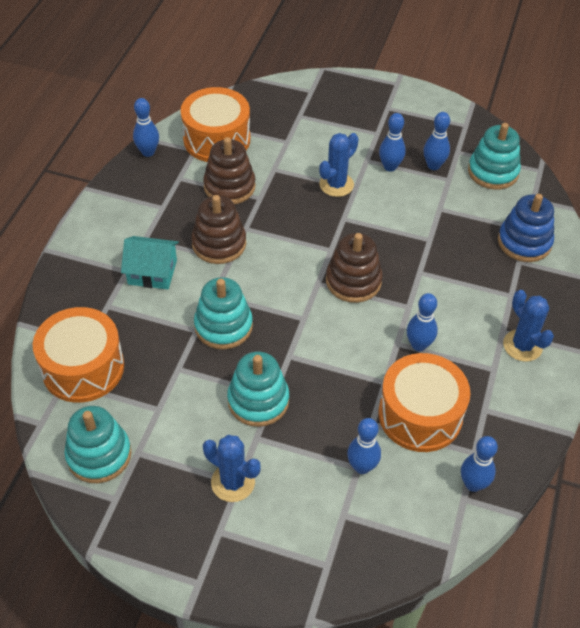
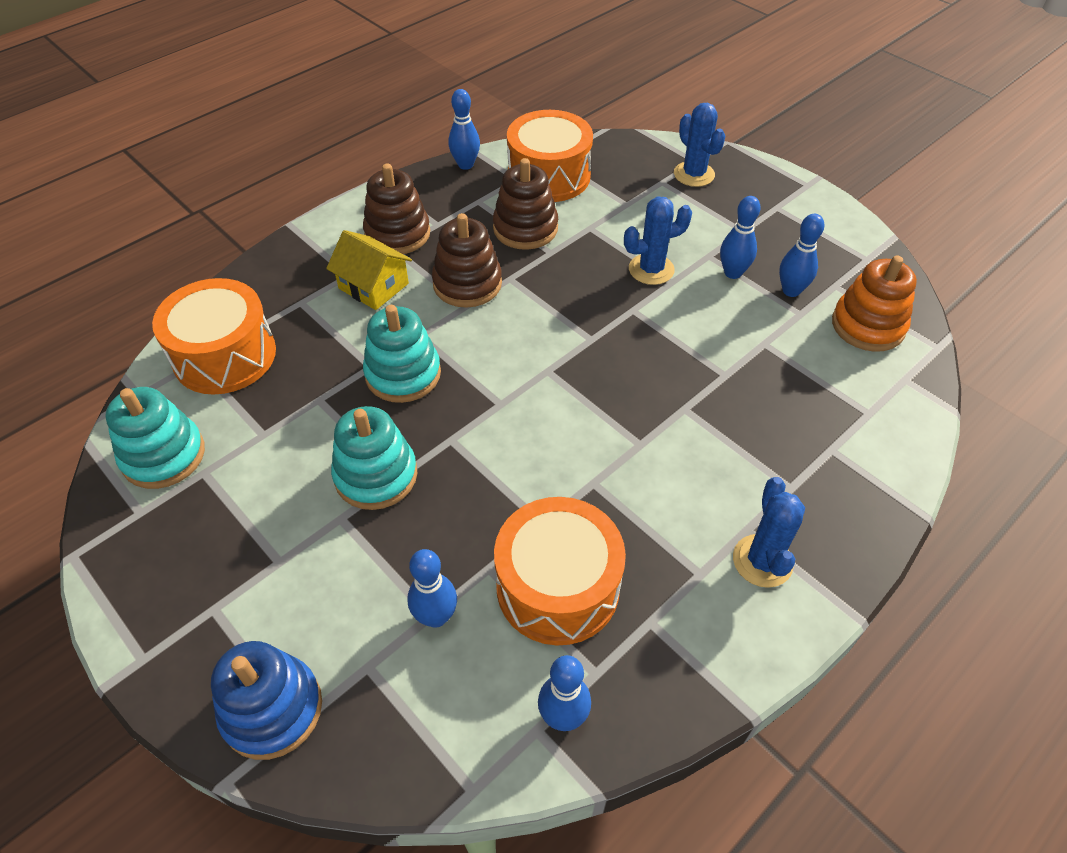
camera: 30 degrees right, 0 degrees up
(152, 272) = (373, 286): turquoise house -> yellow house
(233, 482) = (273, 558): blue cactus -> blue cactus (694, 174)
(353, 281) = (592, 385): brown stacking toy -> brown stacking toy (397, 234)
(418, 345) = (619, 497): blue bowling pin -> none
(493, 172) = (868, 325): turquoise stacking toy -> orange stacking toy
(524, 242) = (855, 428): blue stacking toy -> blue stacking toy (272, 709)

